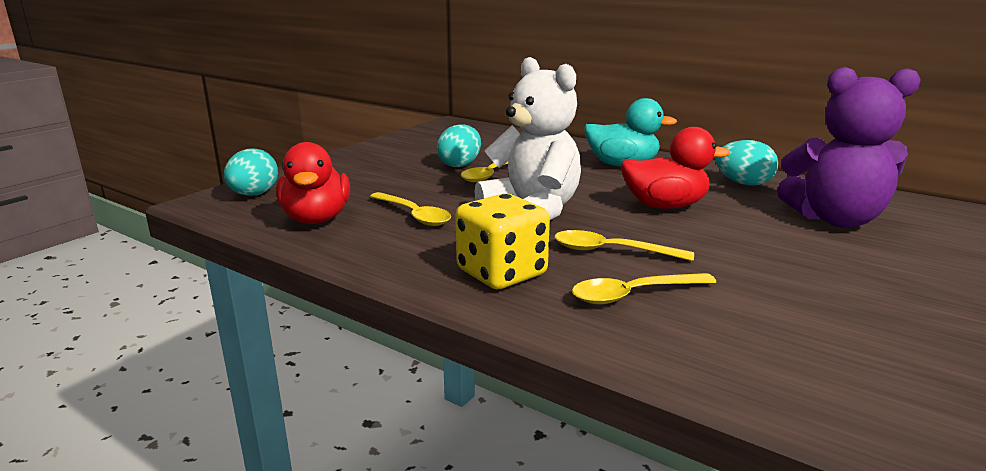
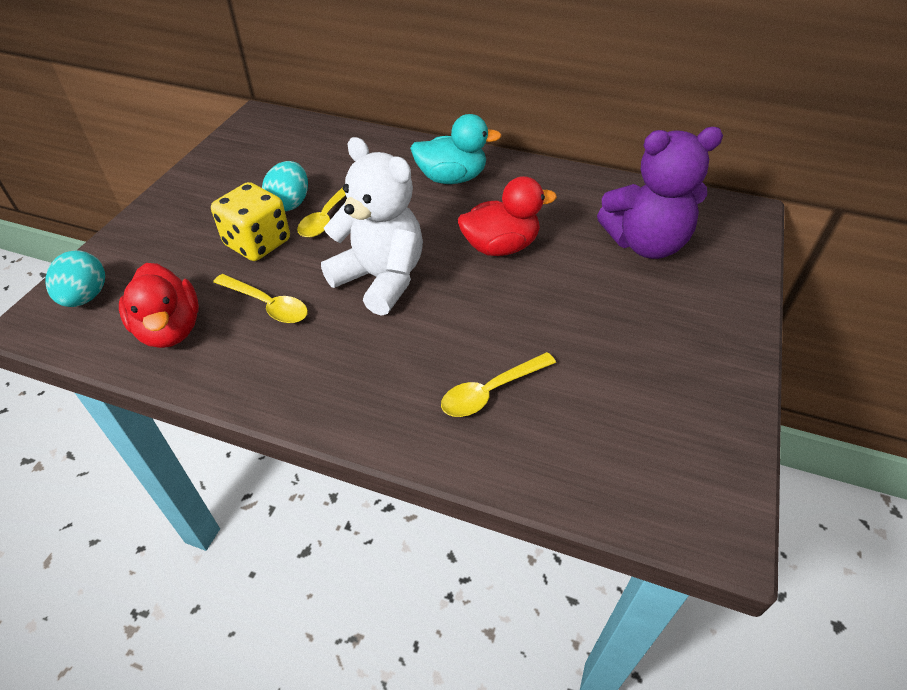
camera: 15 degrees left, 25 degrees up
(501, 273) = (373, 383): yellow dice -> yellow dice (257, 243)
(611, 251) = (463, 330): yellow spoon -> none
(743, 183) = (566, 195): turquoise egg -> none

